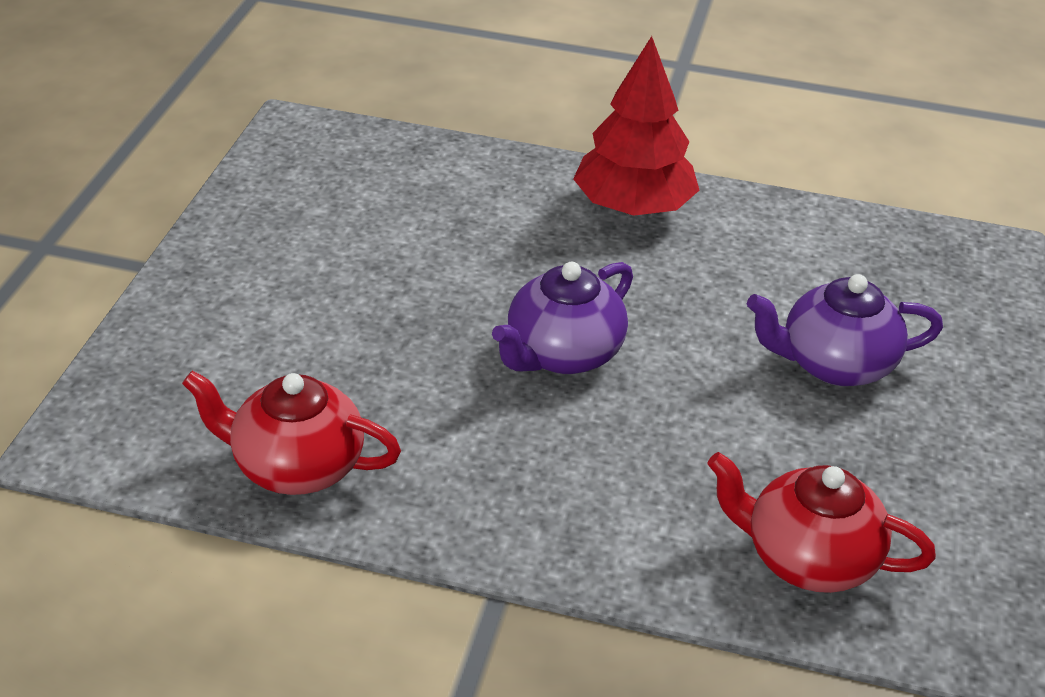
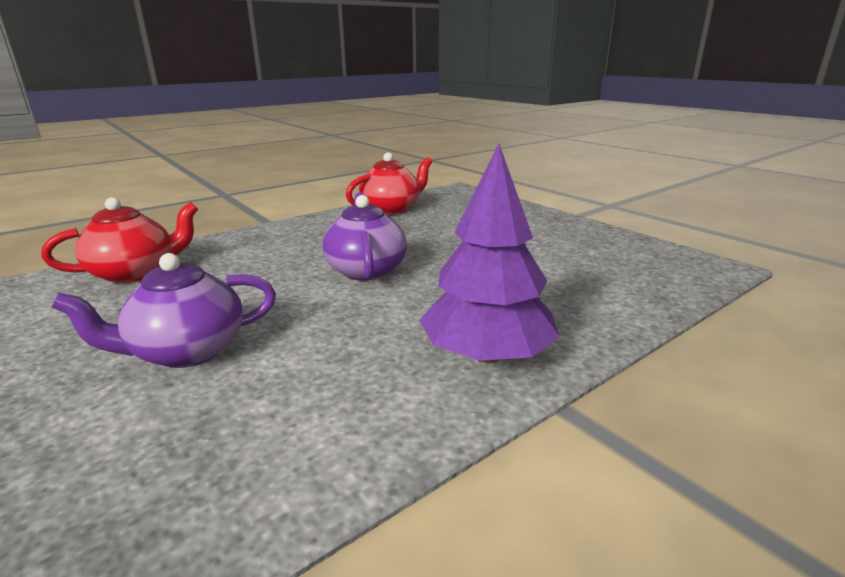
camera: 130 degrees right, 15 degrees down
(633, 207) = (487, 355): red tree -> purple tree
(835, 364) = (187, 351): purple teapot -> purple teapot turned 150 degrees counterclockwise

